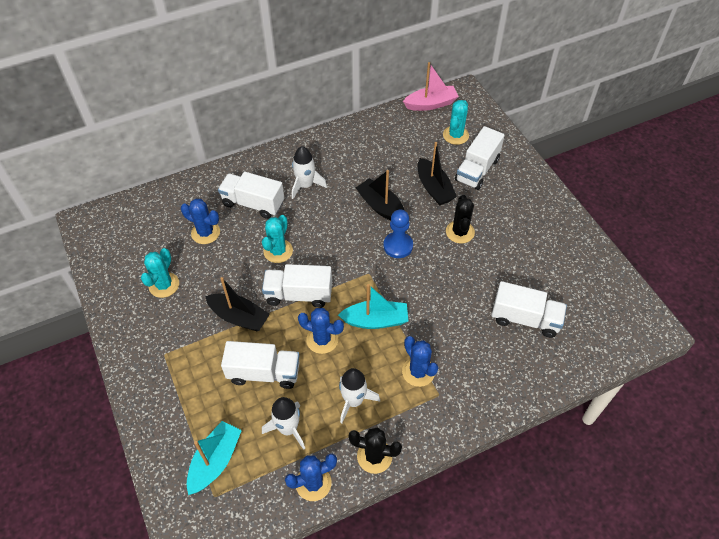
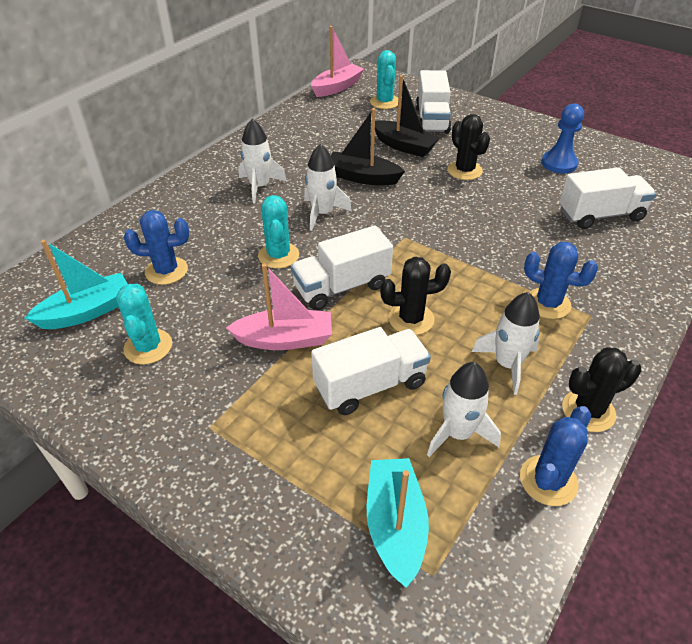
camera: 30 degrees left, 10 degrees down
(239, 317) = (285, 339): black boat -> pink boat
(253, 203) = (208, 222): white truck -> none
(322, 339) = (411, 319): blue cactus -> black cactus
(329, 228) = (322, 213): none -> white rocket
(375, 320) = (454, 276): turquoise boat -> turquoise boat (87, 311)
(398, 246) = (413, 203): blue pawn -> blue pawn (559, 163)

